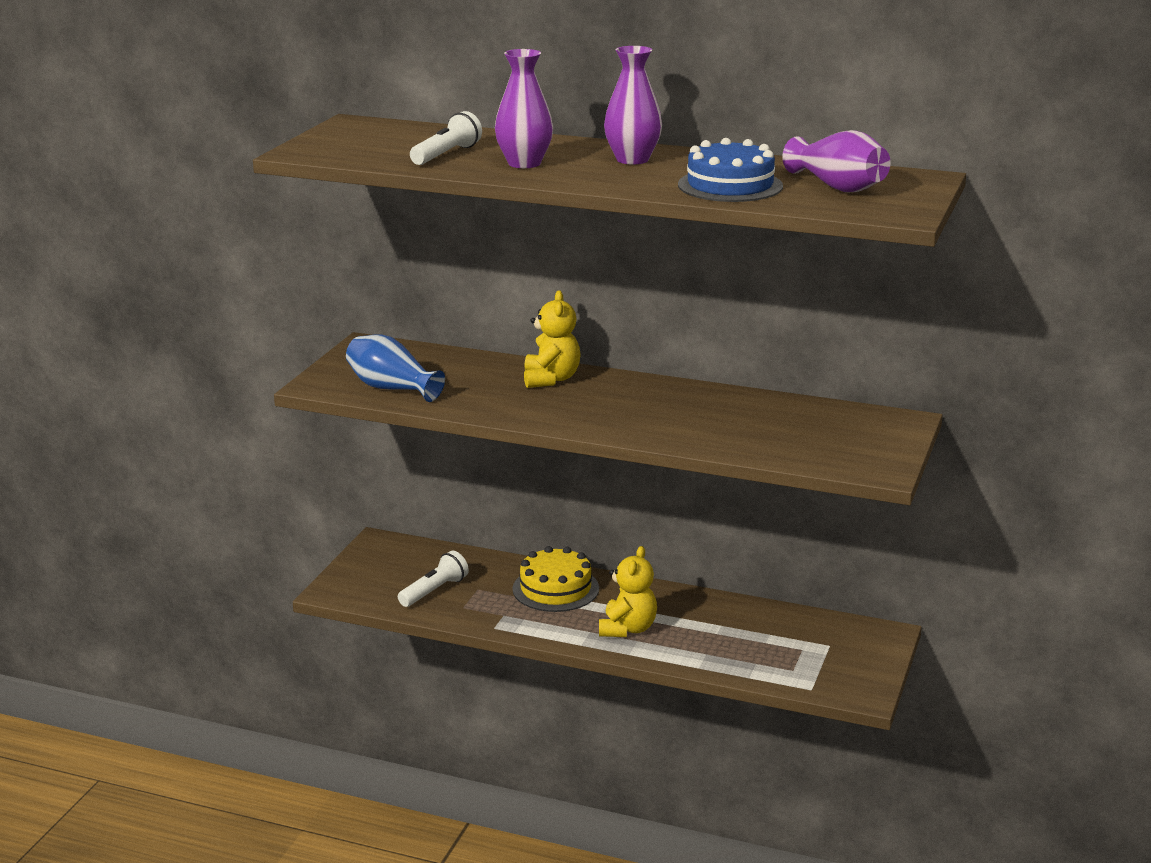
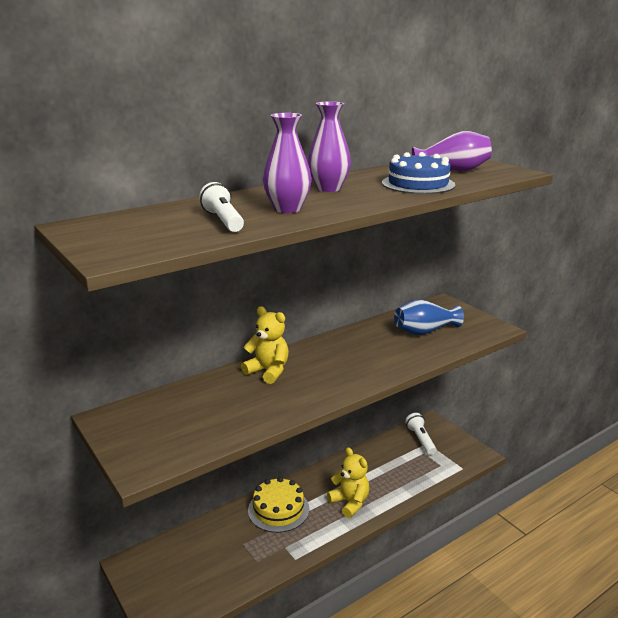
camera: 55 degrees left, 0 degrees up
(392, 388) = (197, 435): blue vase -> blue vase (424, 331)
(434, 591) = (222, 566): white flashlight -> white flashlight (420, 440)

